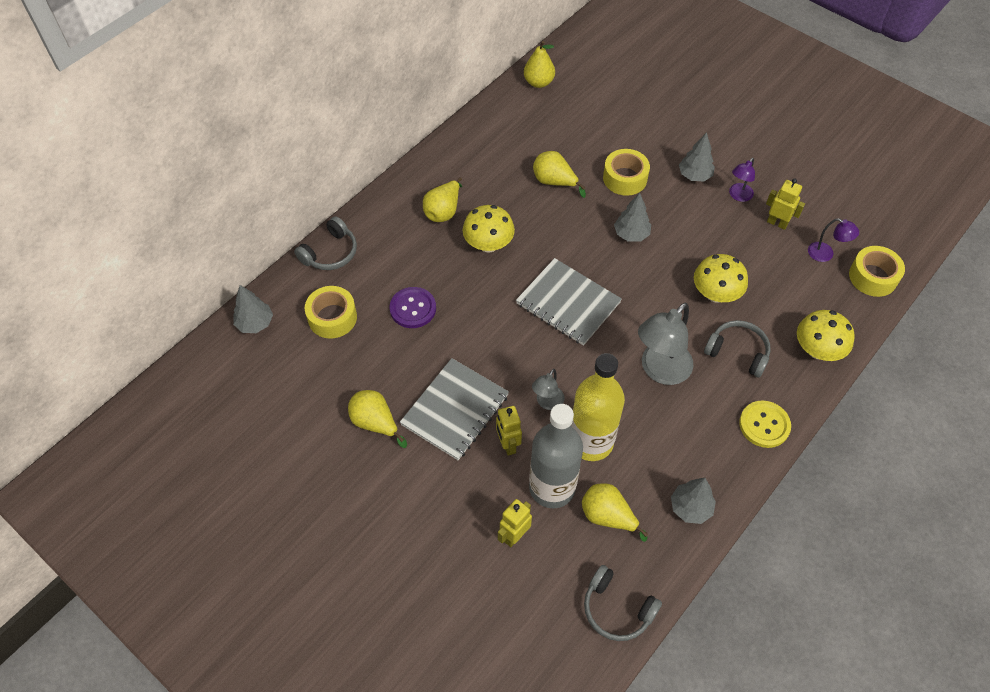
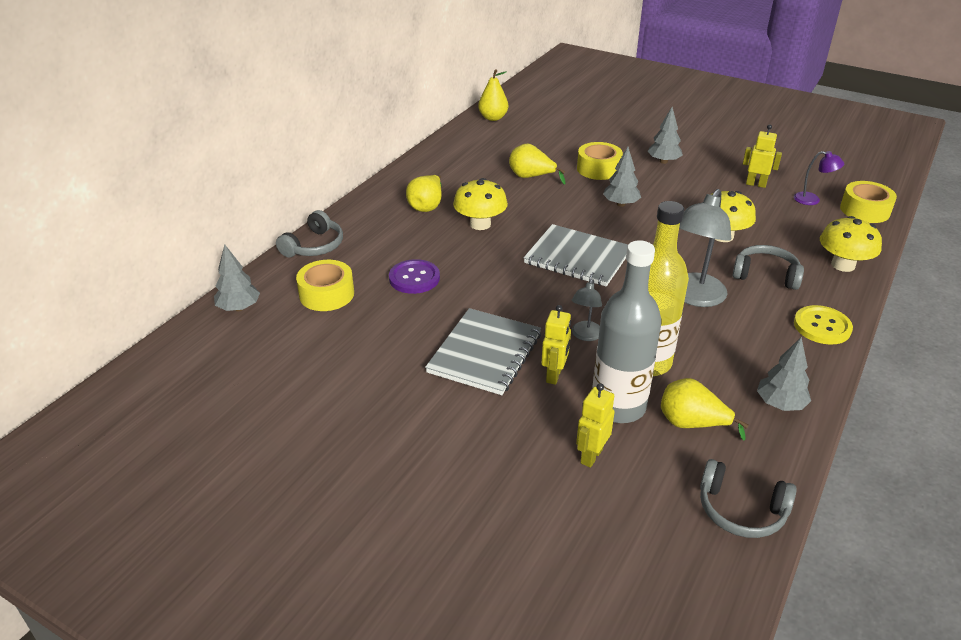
camera: 10 degrees left, 20 degrees down
(375, 423) = (396, 375): yellow pear -> none
(508, 445) = (554, 375): yellow robot -> yellow robot turned 135 degrees counterclockwise
(738, 196) = (710, 170): purple lamp -> none

